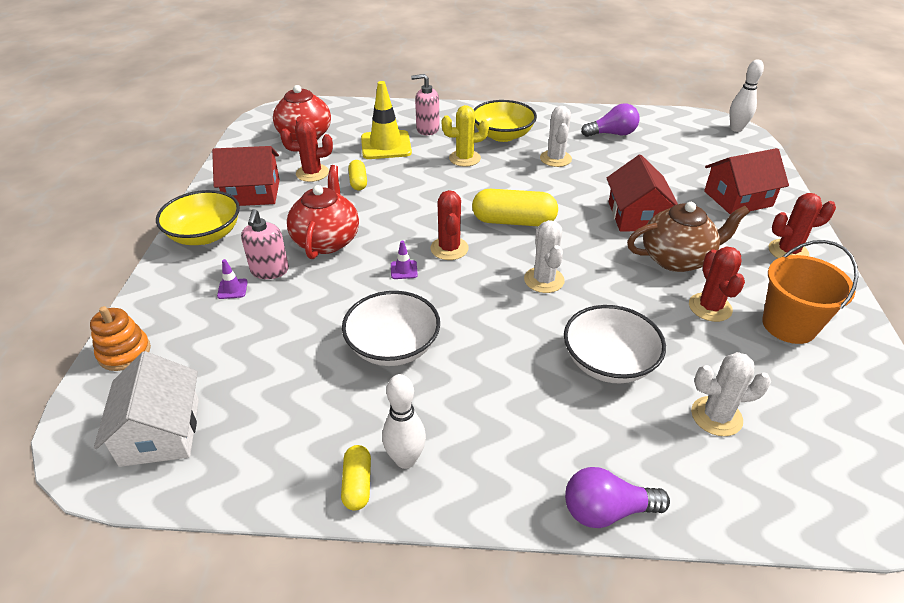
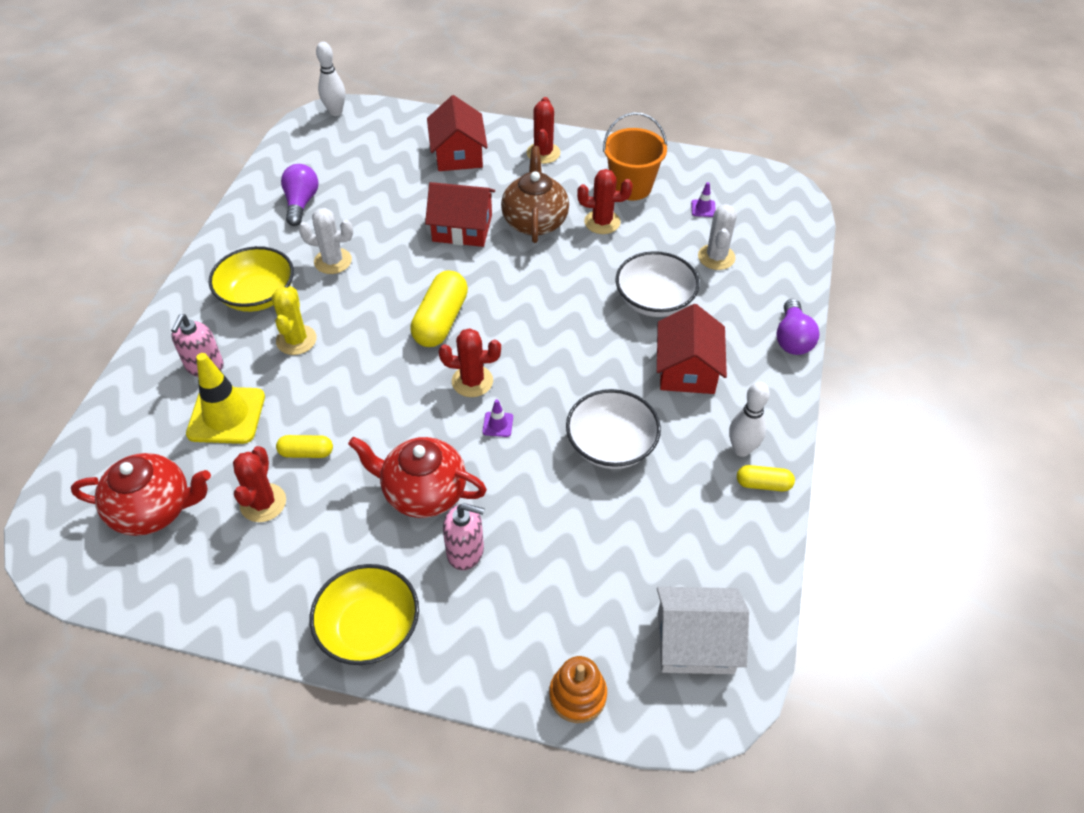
camera: 80 degrees left, 10 degrees up
(232, 289) = (490, 589): purple traffic cone -> purple traffic cone (703, 208)
(252, 193) = (285, 575): red house -> red house (687, 369)
(544, 280) = (541, 317): white cactus -> none

